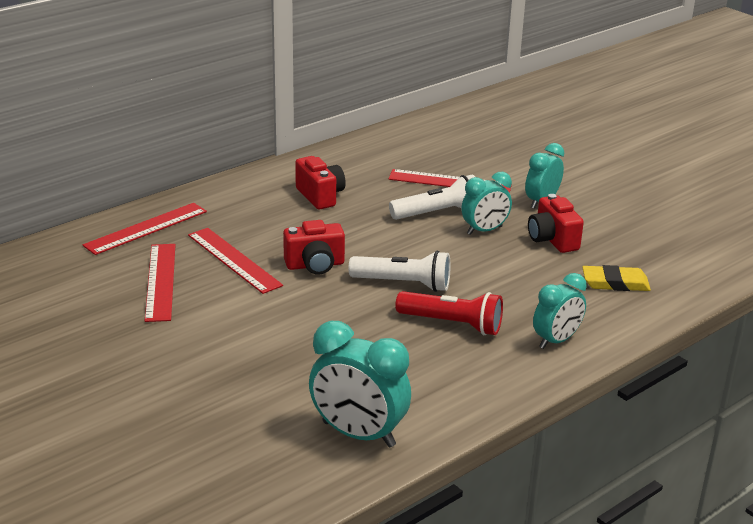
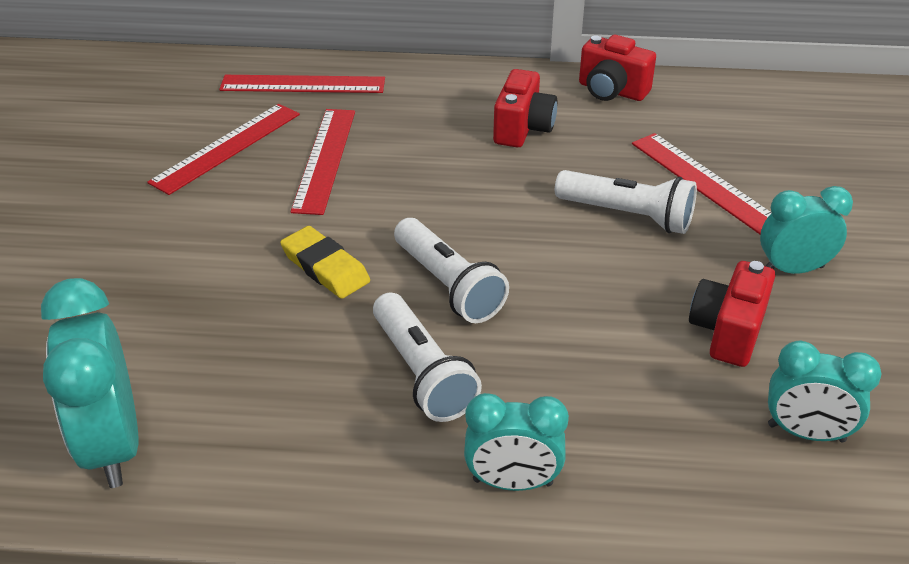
camera: 45 degrees right, 10 degrees up
(315, 265) = (391, 208): red camera -> red camera (611, 91)
(452, 324) = (422, 372): red flashlight -> white flashlight
(484, 230) = (652, 269): turquoise clock -> turquoise clock (806, 433)
(615, 283) = (726, 450): yellow eraser -> yellow eraser (325, 267)

